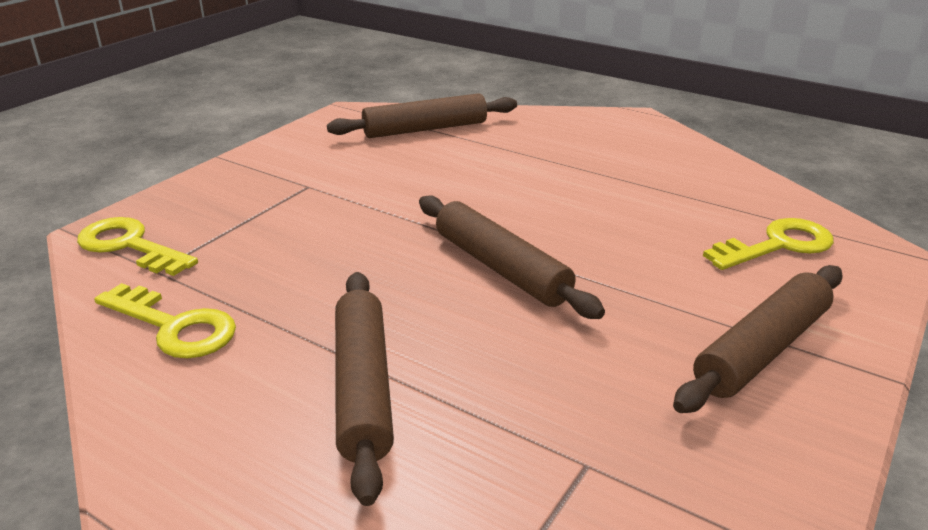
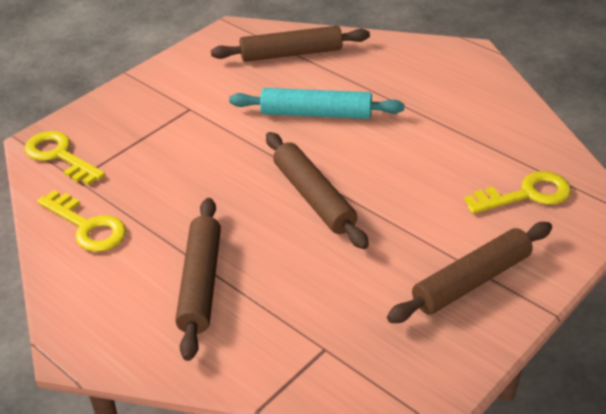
camera: 10 degrees right, 10 degrees up
(474, 182) = (316, 114): none -> turquoise rolling pin

